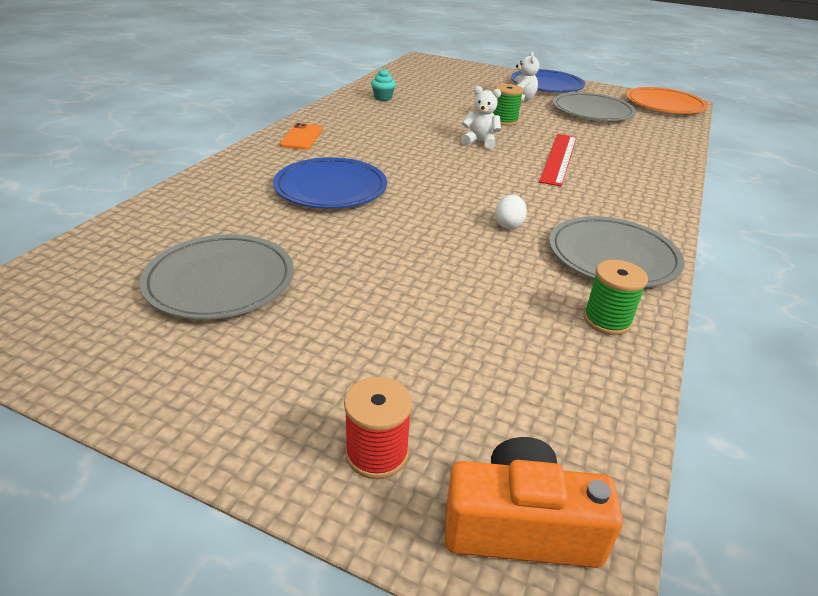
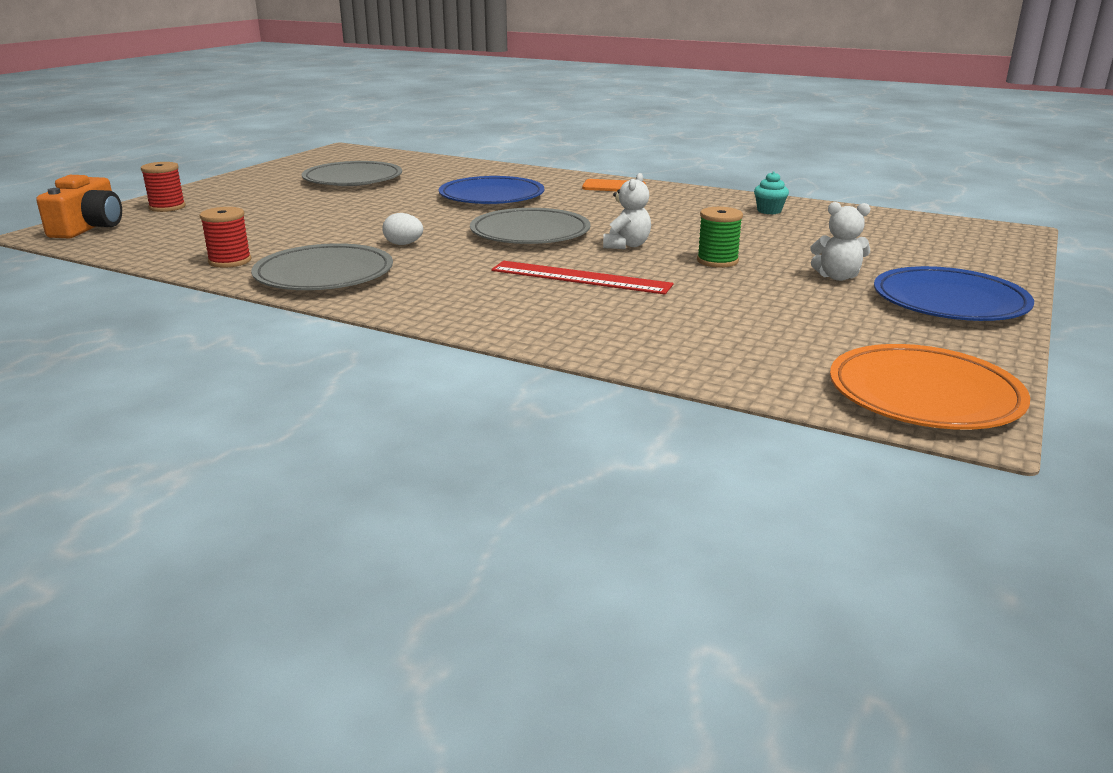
camera: 95 degrees right, 10 degrees down
(592, 111) = (811, 320): grey plate -> grey plate (530, 233)
(607, 320) = (230, 261): green spool -> red spool

